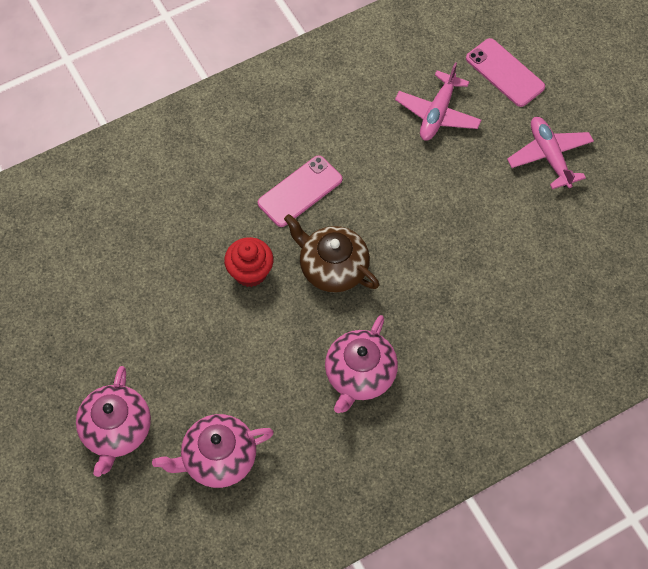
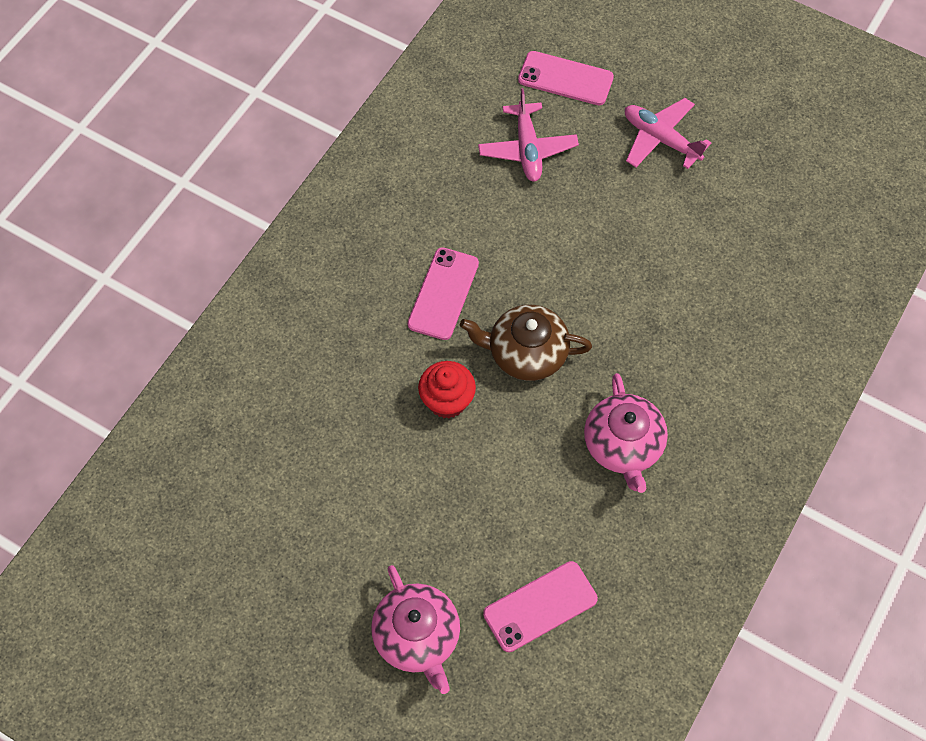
camera: 30 degrees left, 0 degrees up
(218, 458) = (540, 606): pink teapot -> pink phone

